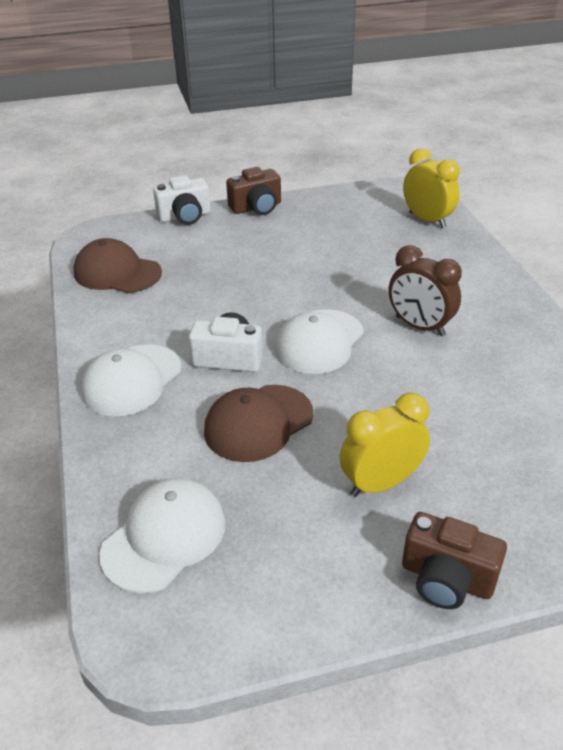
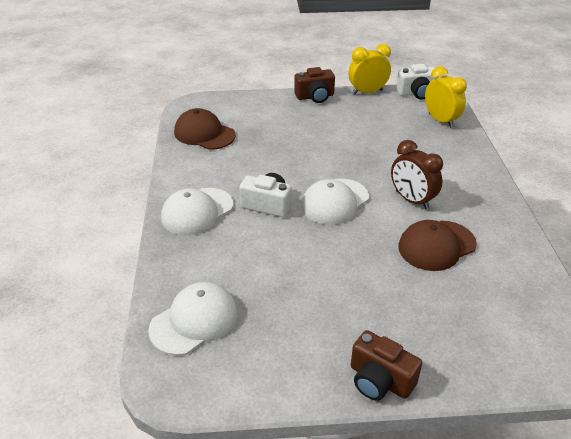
camera: 10 degrees right, 0 degrees up
(185, 216) = (261, 98): white camera -> white camera (417, 93)
(258, 423) = (277, 253): brown cap -> brown cap (436, 245)
(381, 483) = (352, 308): yellow clock -> yellow clock (367, 92)

